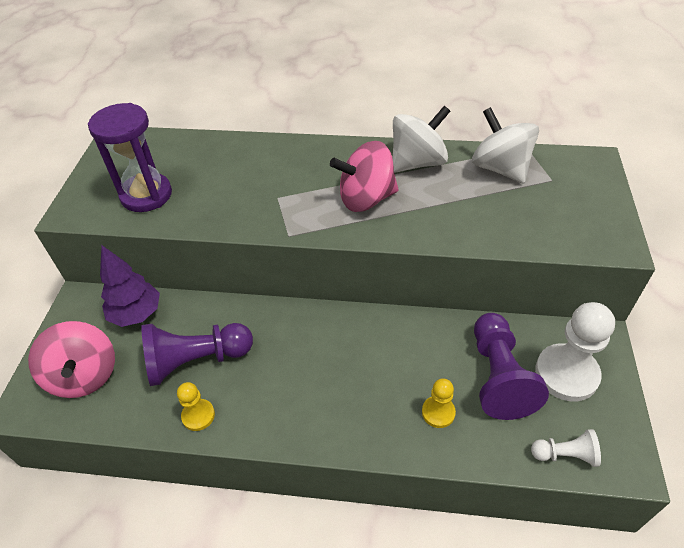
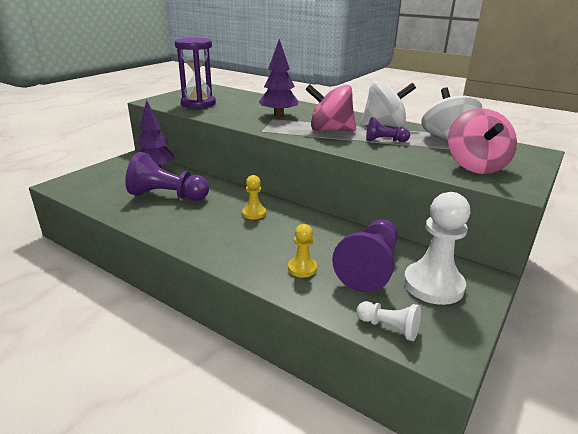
camera: 25 degrees right, 20 degrees down
(84, 375) = (101, 183): pink spinning top -> pink spinning top (475, 166)
(198, 415) = (142, 217): yellow pawn -> yellow pawn (254, 213)
(279, 186) = (278, 115): none -> purple tree
(441, 200) = (384, 141): none -> purple pawn

